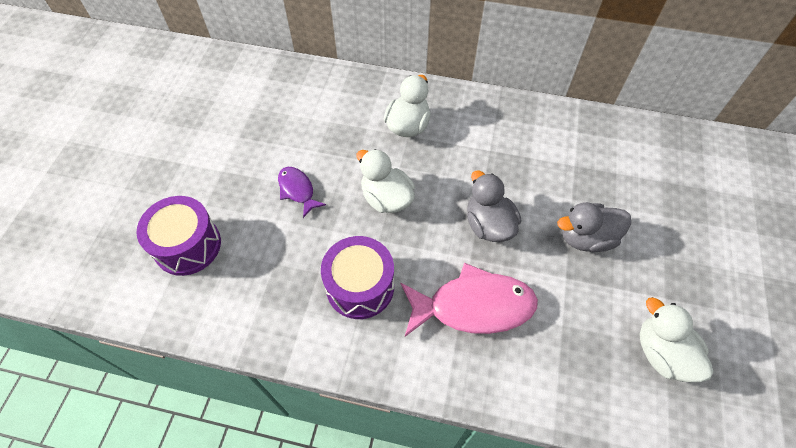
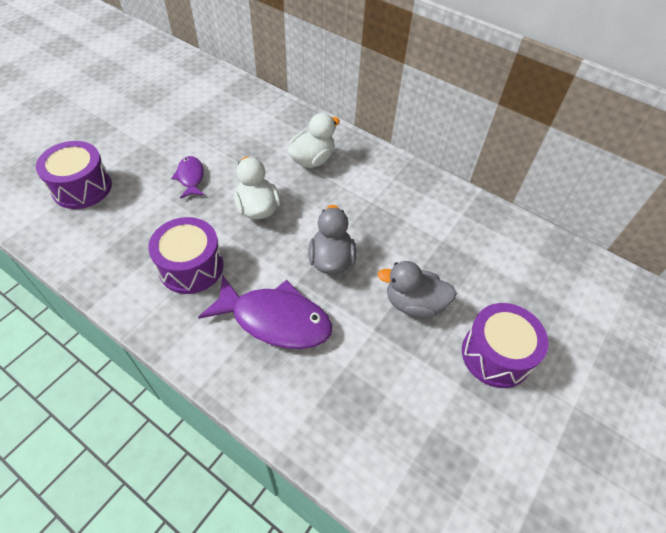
camera: 20 degrees right, 5 degrees down
(473, 306) = (275, 319): pink fish -> purple fish
(662, 353) = (425, 431): white duck -> none
(679, 257) = (496, 355): none -> purple drum

